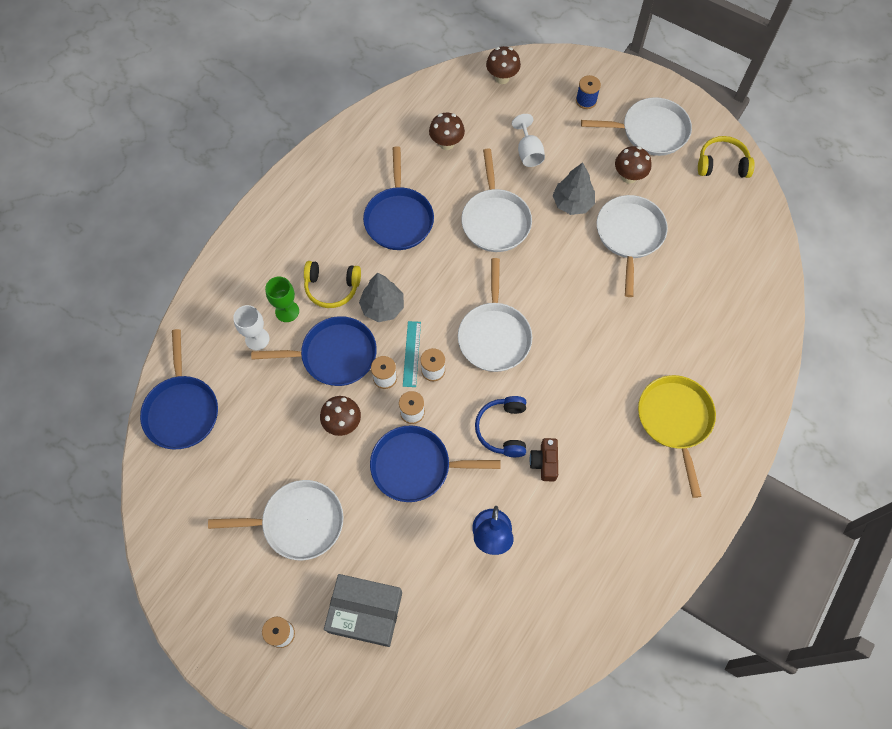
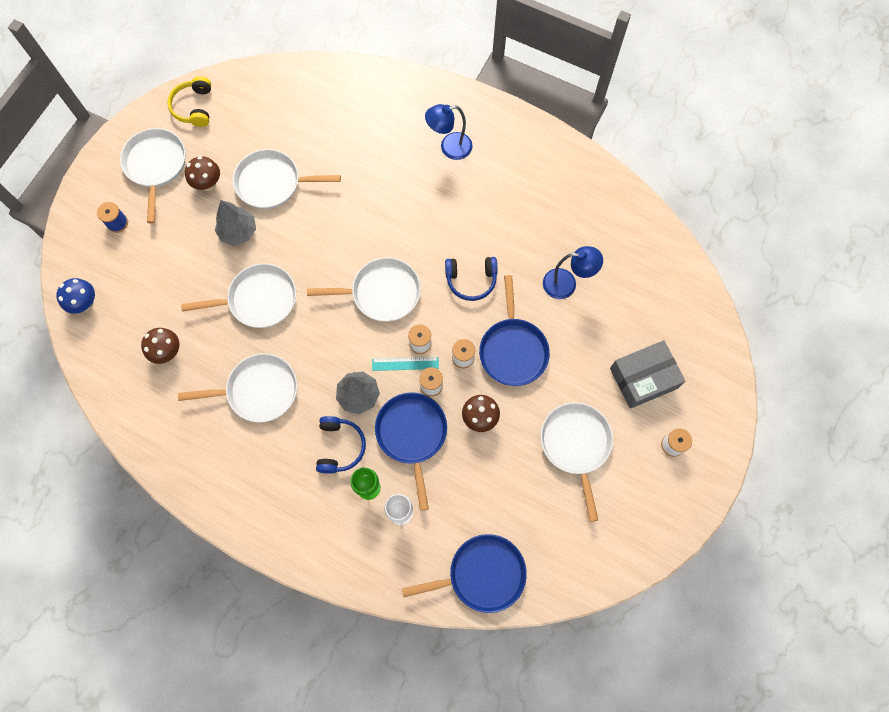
camera: 95 degrees left, 5 degrees up
(332, 288) = (340, 447): yellow headphones -> blue headphones
(365, 612) = (643, 378): grey box -> grey box turned 60 degrees clockwise
(399, 218) = (258, 390): blue pan -> white pan
(502, 78) = (85, 304): brown mushroom -> blue mushroom
(528, 152) = (179, 274): white goblet -> none
(544, 462) = (497, 245): brown camera -> none
(675, 420) = (449, 147): yellow pan -> blue lamp

